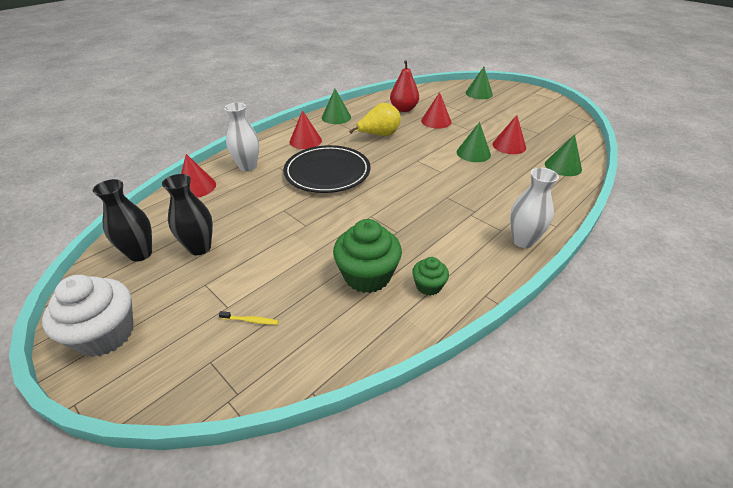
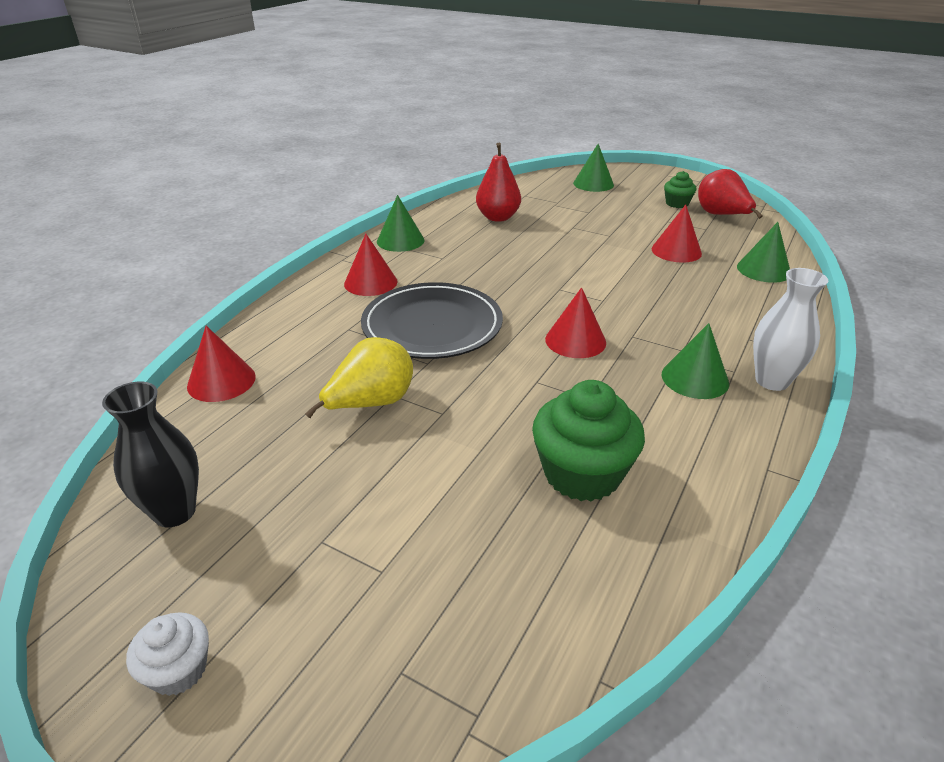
camera: 15 degrees left, 5 degrees down
(105, 334) = (178, 670): white cupcake -> white cupcake, size x0.53
(200, 248) = (280, 481): black vase -> none
(248, 167) = (295, 335): white vase -> none
(250, 320) = (434, 585): yellow toothbrush -> none
(379, 135) = (482, 259): yellow pear -> yellow pear (371, 404)
(428, 286) = (681, 471): green cupcake -> green cupcake (677, 203)
(436, 121) = (555, 229): red cone -> red cone (575, 340)
(473, 153) = (633, 268): green cone -> green cone (695, 378)
(555, 125) = (721, 216): none -> red pear

